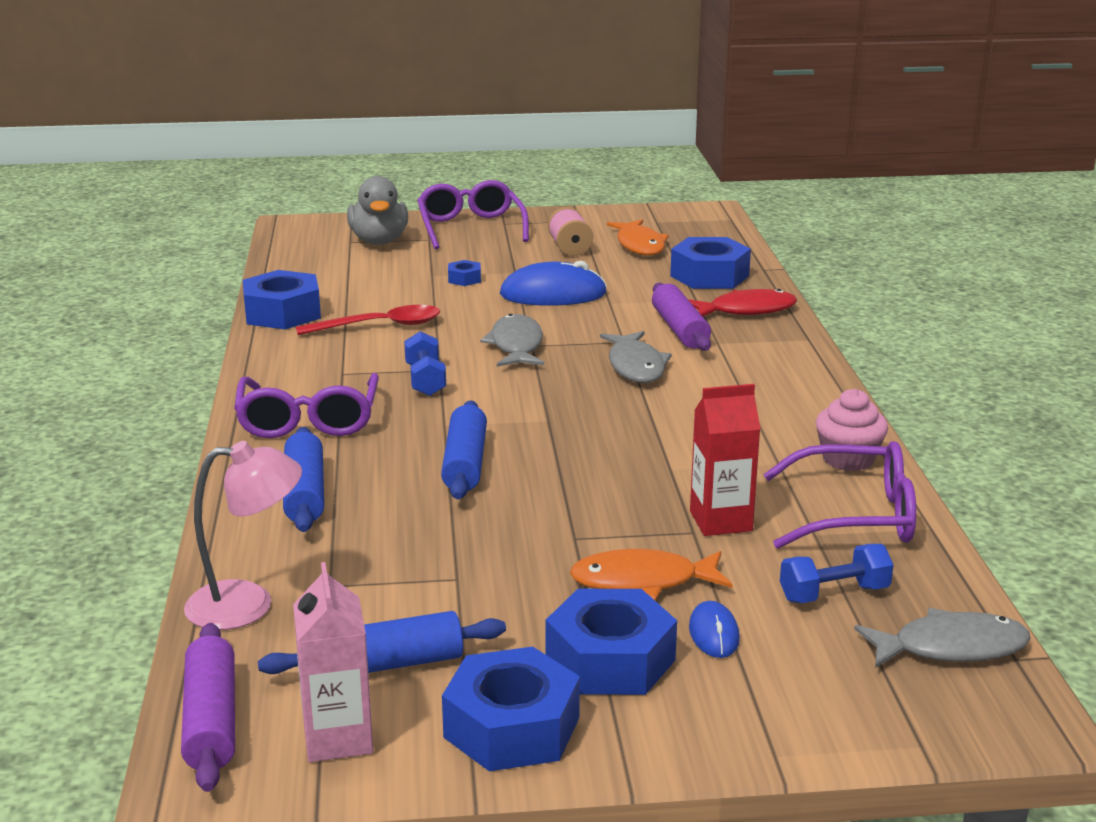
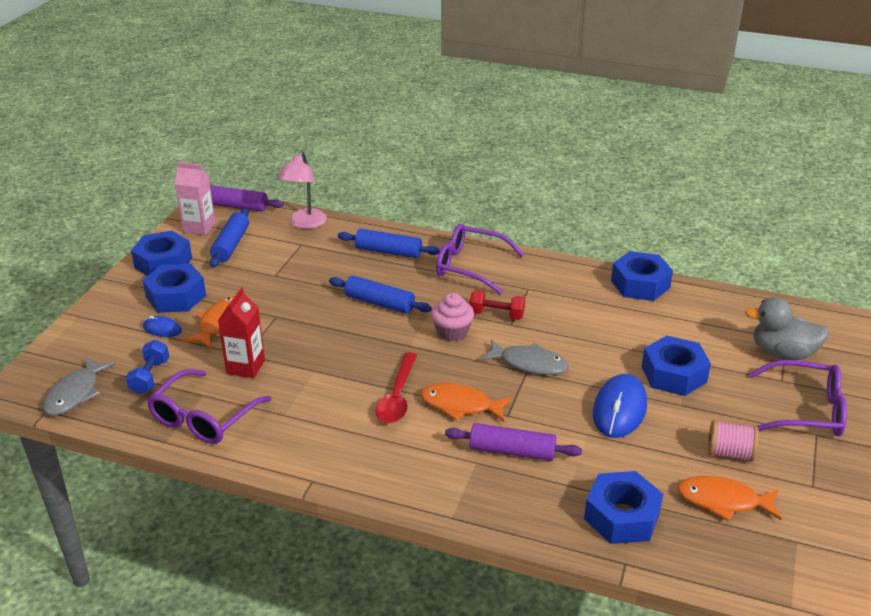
camera: 115 degrees right, 10 degrees up
(379, 326) = (596, 316): red spoon -> red spoon (397, 396)
(425, 380) = (496, 314): blue dumbbell -> red dumbbell
(464, 279) = (674, 374): blue nut -> blue nut, size x2.13
(635, 366) = (460, 405): grey fish -> orange fish
(746, 310) = (529, 506): red fish -> none
(848, 459) = (262, 446): pink cupcake -> pink cupcake (452, 332)

